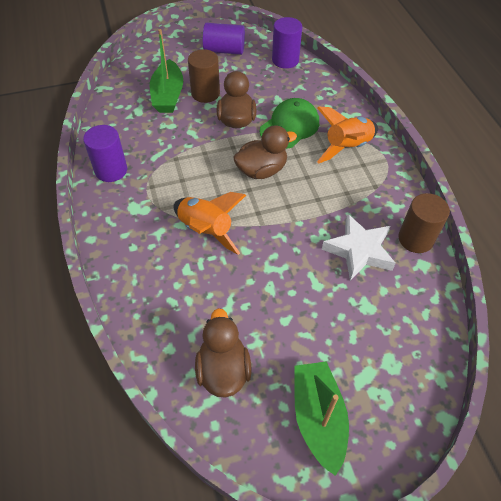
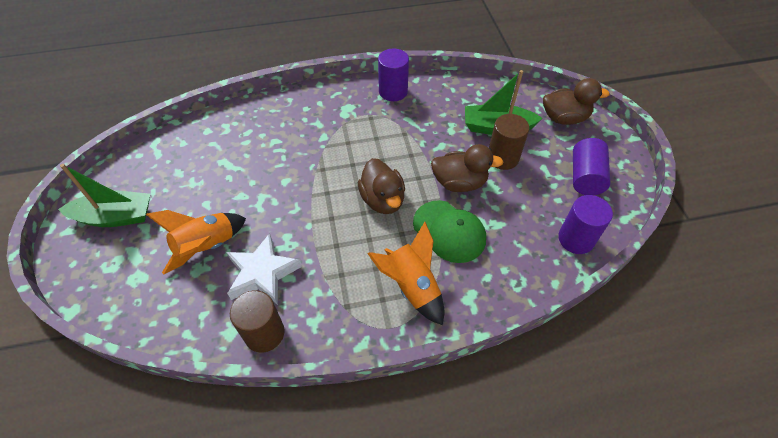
camera: 95 degrees right, 0 degrees up
(206, 231) = (313, 154): orange rocket -> orange rocket (206, 247)
(223, 370) = (178, 161): brown duck -> brown duck (564, 118)

